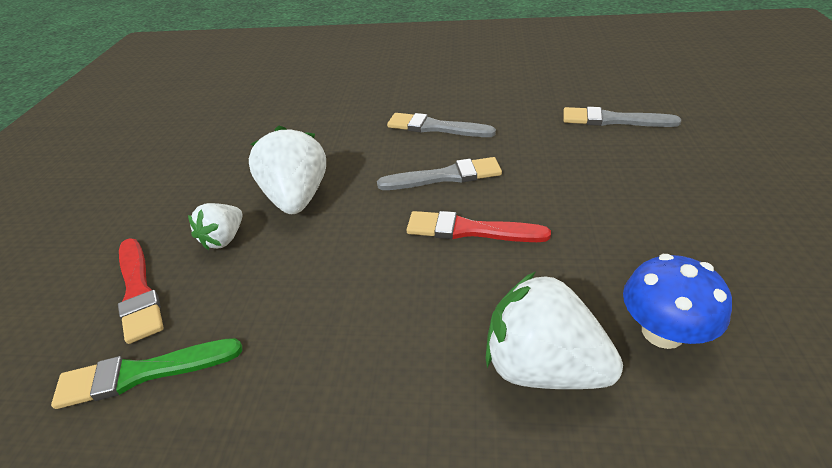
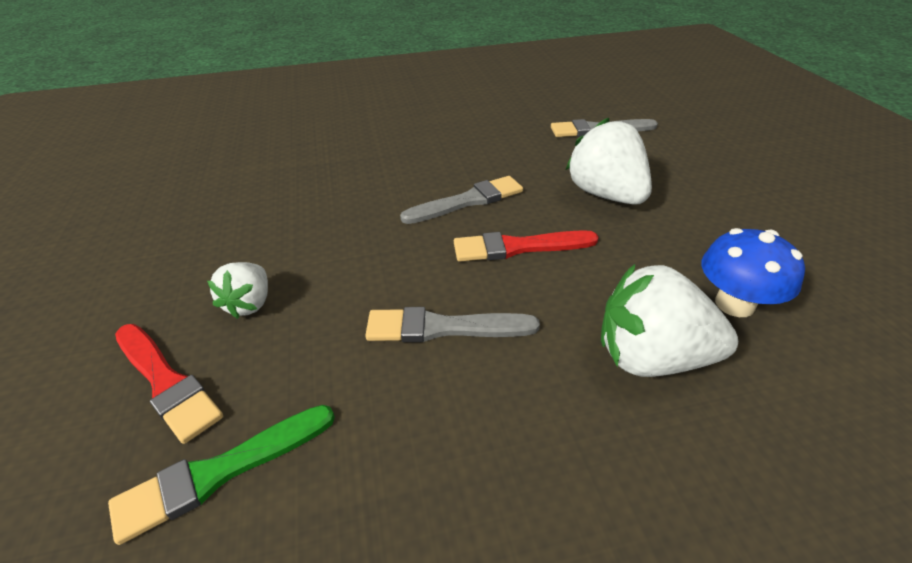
camera: 20 degrees left, 0 degrees up
(296, 198) = (316, 246): white strawberry -> white strawberry (605, 194)
(435, 127) = (433, 156): grey brush -> grey brush (443, 328)

